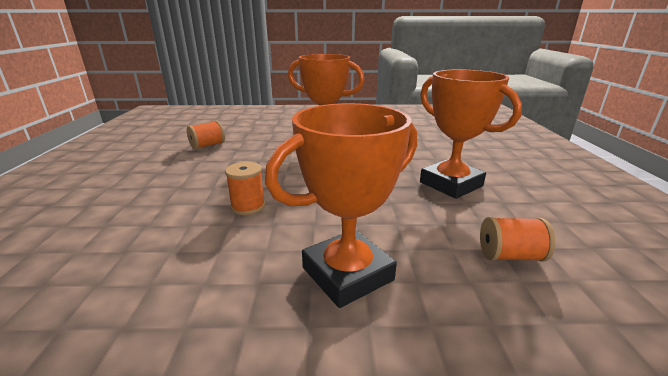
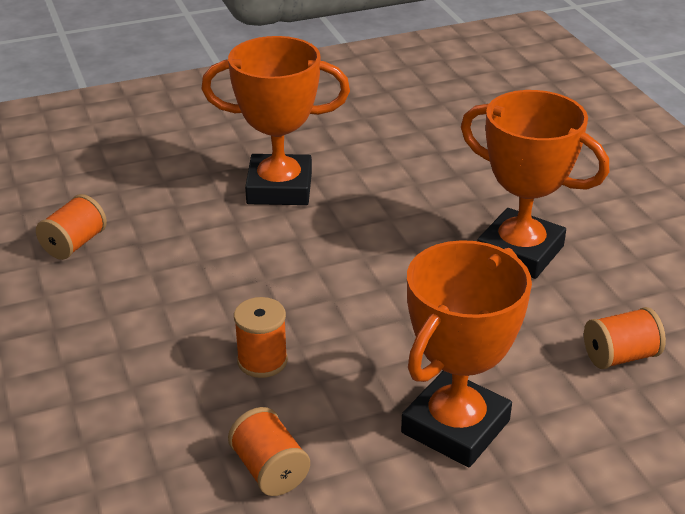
camera: 20 degrees left, 10 degrees up
(190, 269) = (269, 470): none -> orange spool

